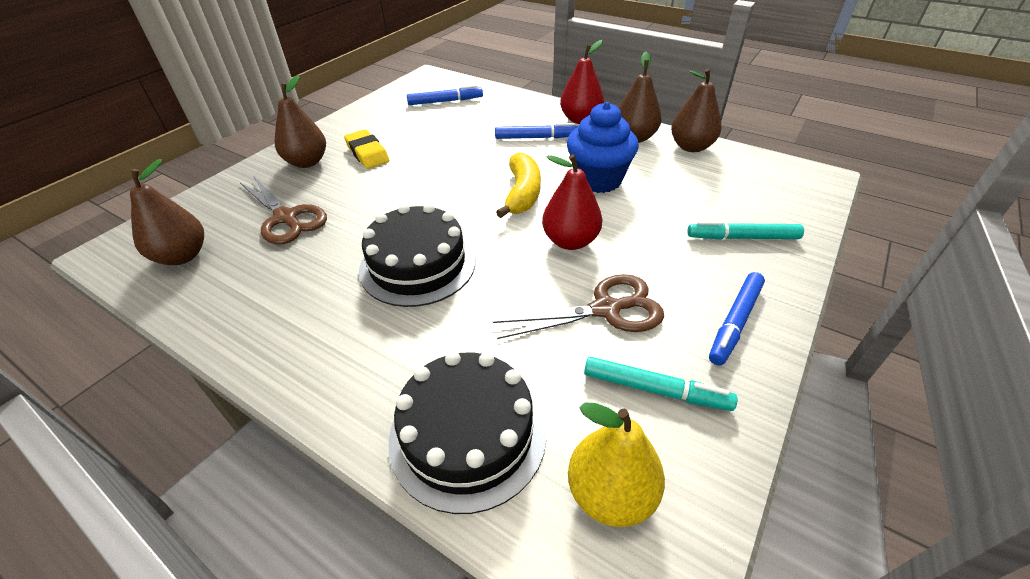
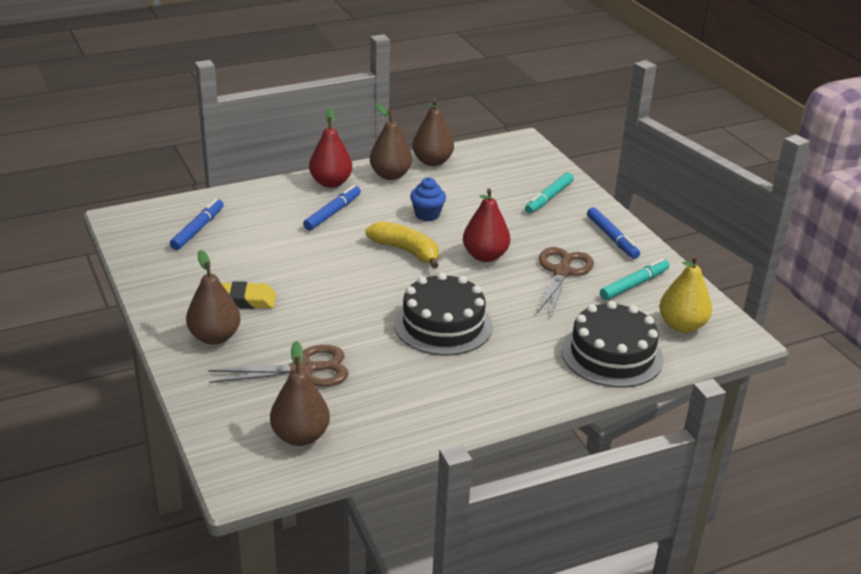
camera: 60 degrees left, 10 degrees down
(598, 180) = (427, 215): blue cupcake -> blue cupcake, size x0.59

